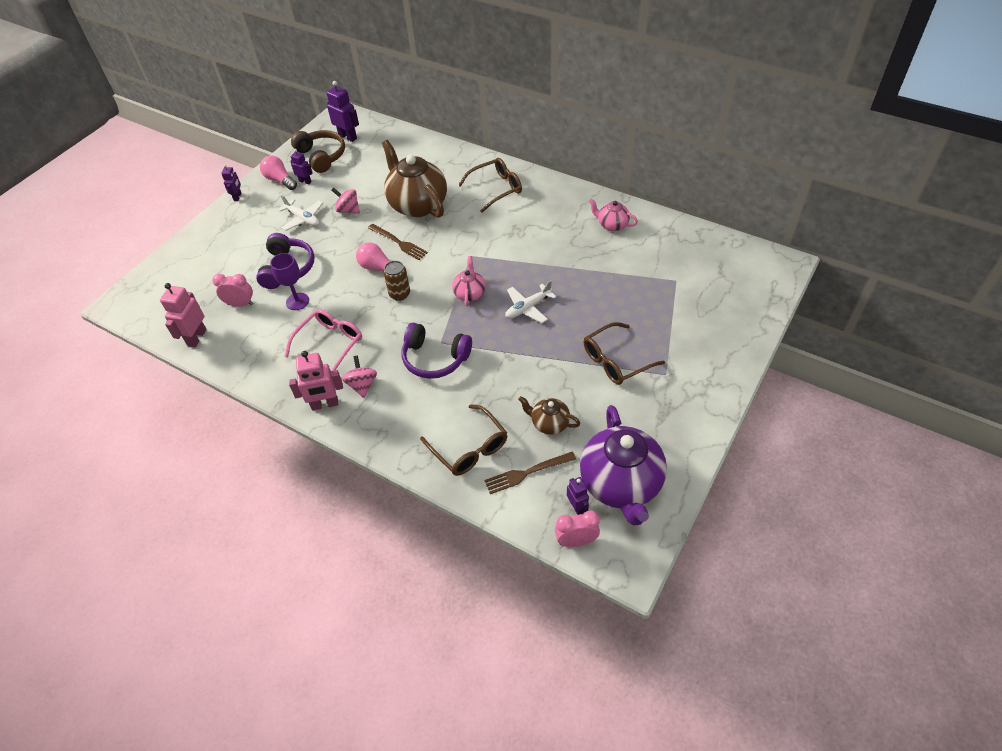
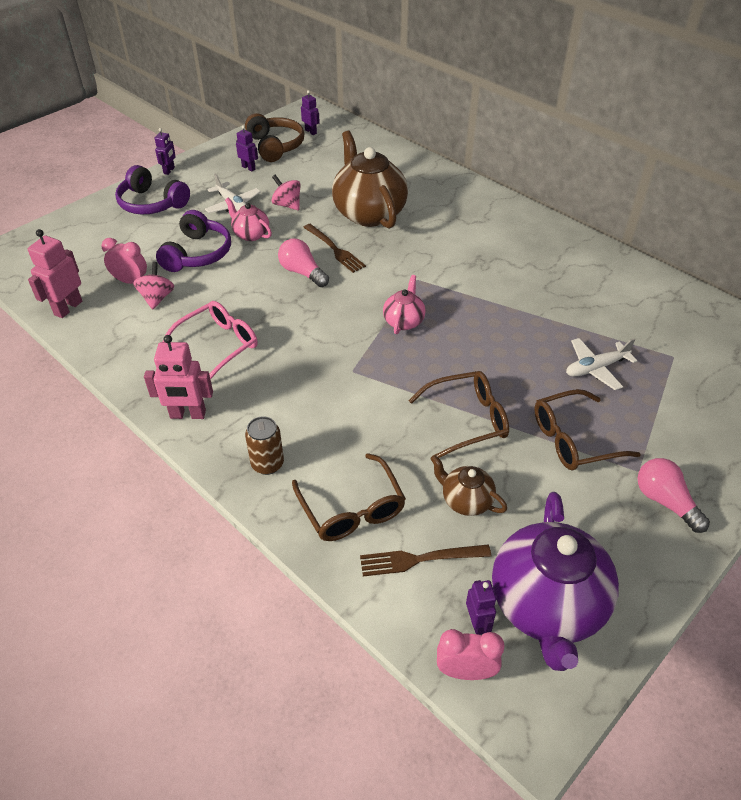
camera: 10 degrees right, 5 degrees down
(280, 180) = (221, 162): pink light bulb -> pink light bulb (665, 501)
(297, 301) = (196, 291): purple goblet -> none
(348, 137) = (311, 131): purple robot -> purple robot, size x0.60
(362, 385) = (240, 401): pink spinning top -> pink spinning top (157, 298)
(399, 294) = (318, 306): brown can -> brown can (267, 464)
(435, 358) = (339, 388): purple headphones -> purple headphones (152, 203)
(496, 189) = (467, 212): brown glasses -> brown glasses (467, 420)
(528, 308) = (472, 352): white plane -> white plane (596, 368)
(612, 225) = (601, 276): pink teapot -> pink teapot (250, 234)

